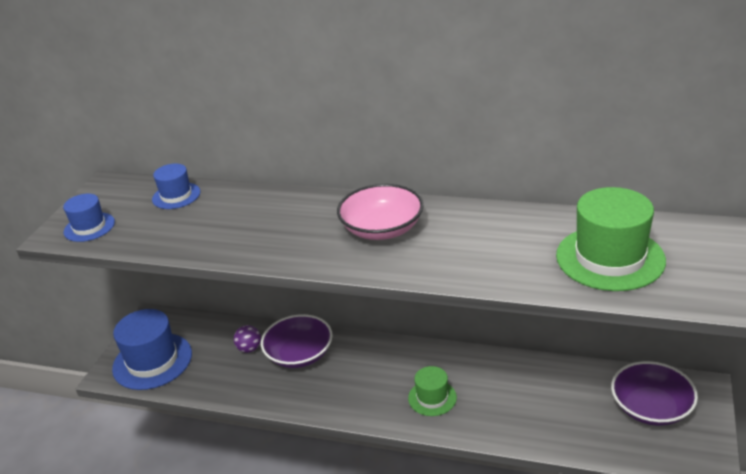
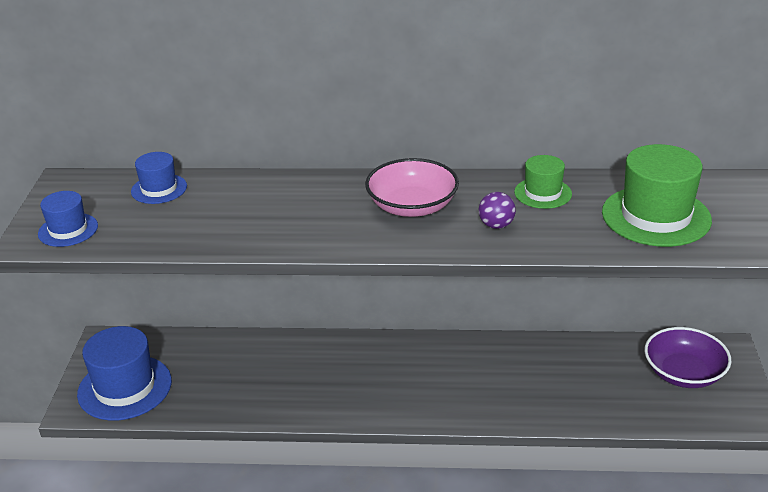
camera: 15 degrees left, 0 degrees up
(249, 348) = (237, 362): purple ball -> purple ball (496, 225)
(299, 354) = (298, 361): purple bowl -> none
(432, 398) = (460, 389): green hat -> green hat (543, 193)

